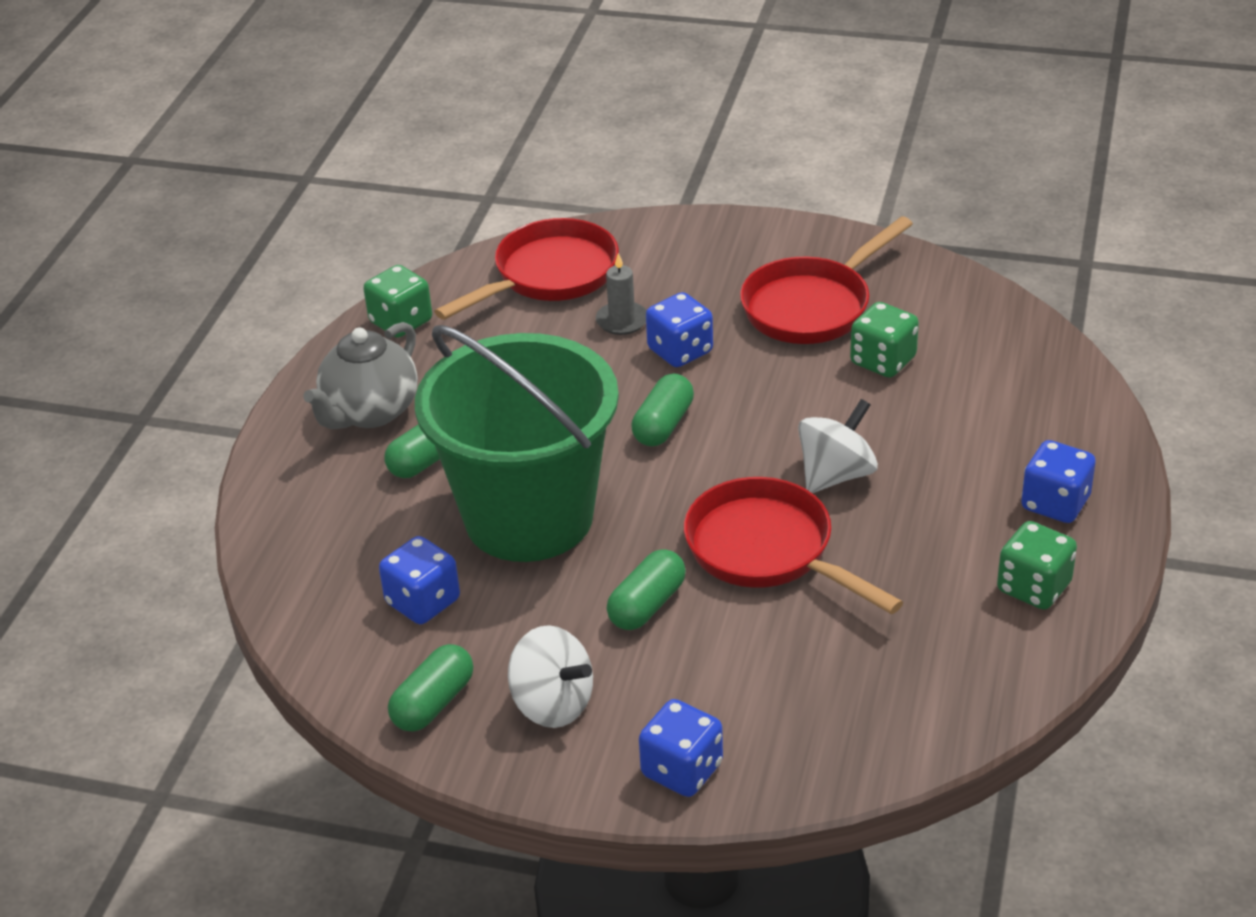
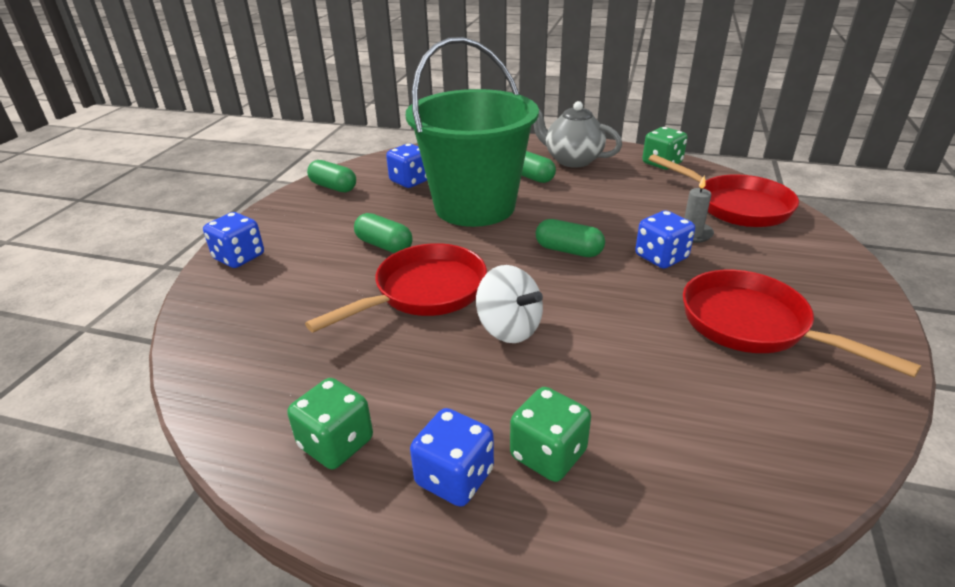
camera: 90 degrees right, 5 degrees down
(552, 704) = (315, 217): white spinning top -> none
(883, 361) = (678, 365): green dice -> green dice (548, 454)

